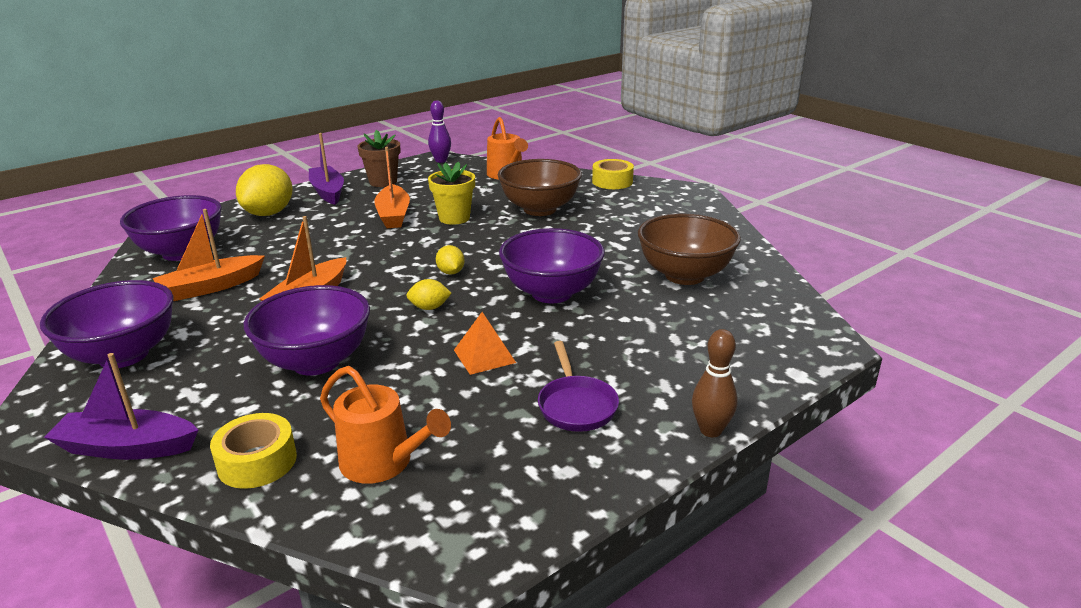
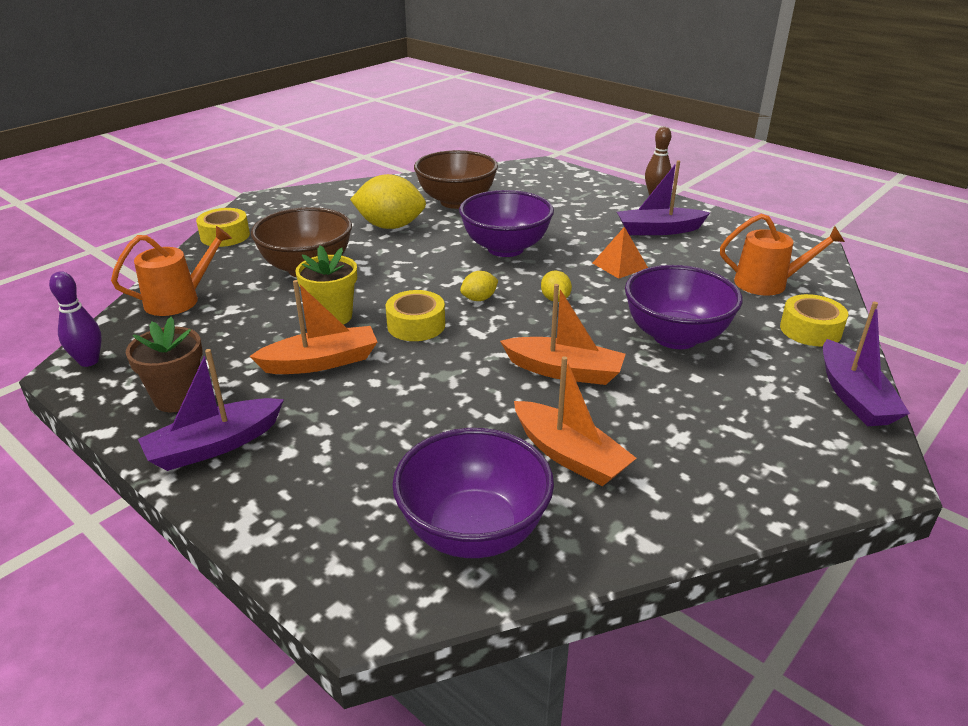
camera: 100 degrees left, 5 degrees up
(123, 355) = (745, 463): purple bowl -> none
(269, 213) = (307, 485): yellow lemon -> yellow lemon (390, 226)
(383, 462) = (767, 283): orange watering can -> orange watering can turned 75 degrees clockwise
(422, 245) = (416, 325): none -> yellow tape
(576, 405) = (658, 230): purple pan -> purple boat

